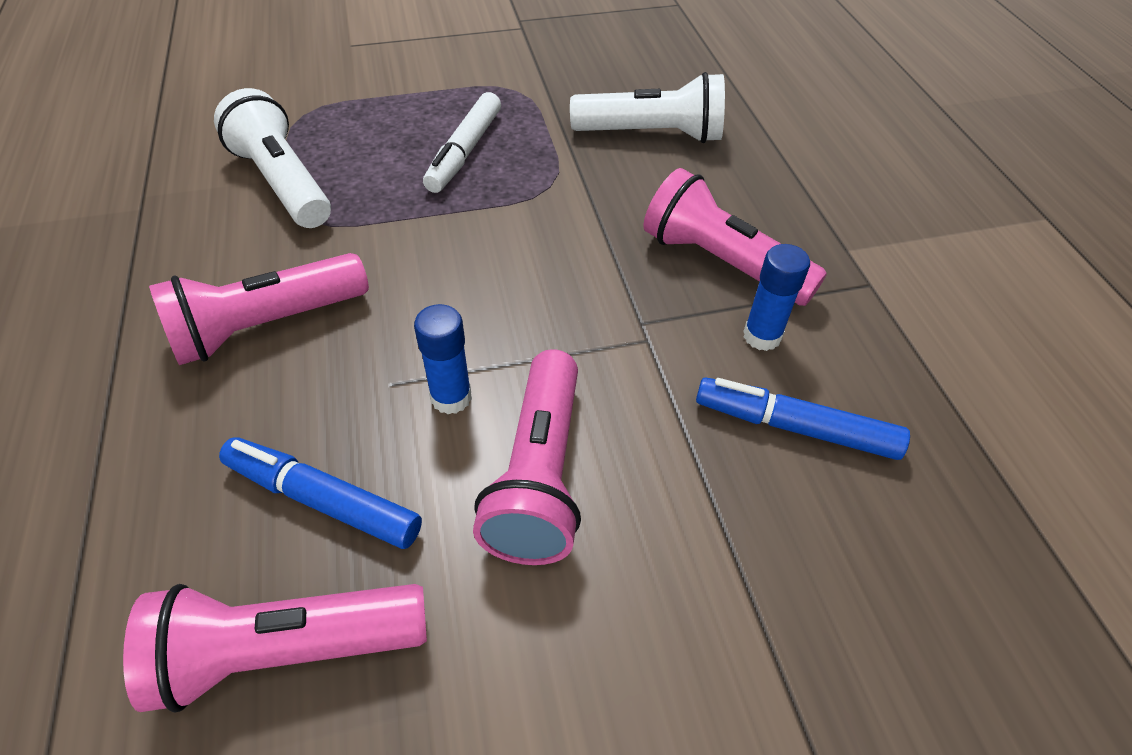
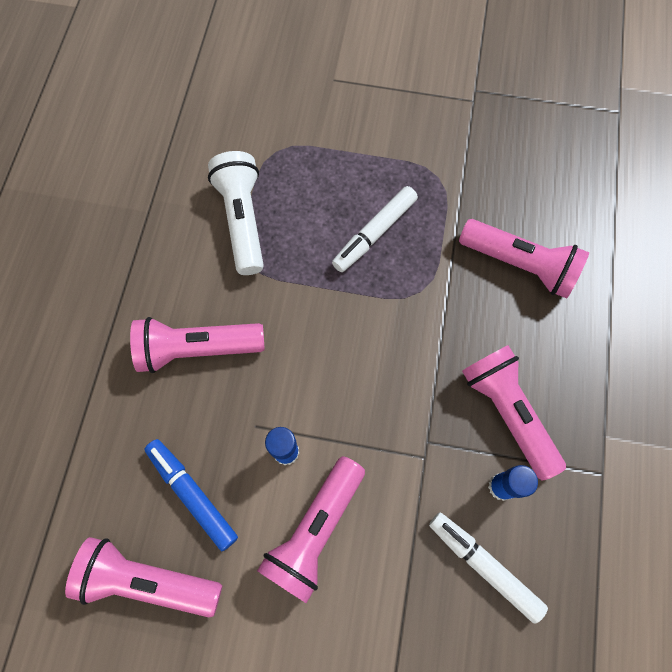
camera: 25 degrees right, 20 degrees up
(652, 134) = (520, 265): white flashlight -> pink flashlight
(795, 427) = (484, 565): blue marker -> white marker

